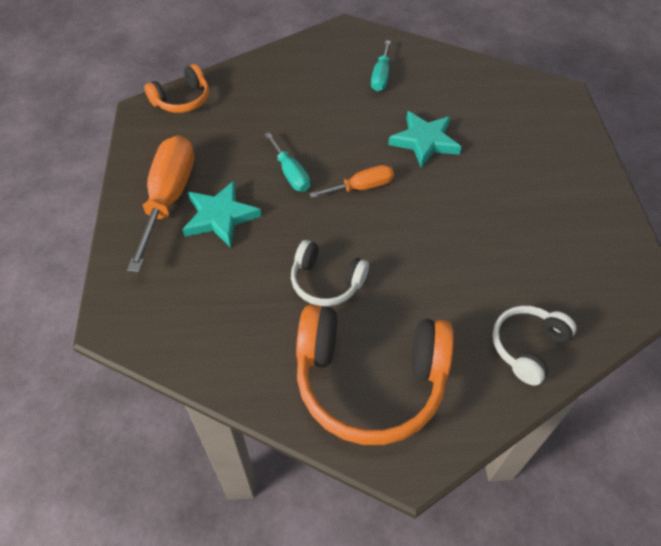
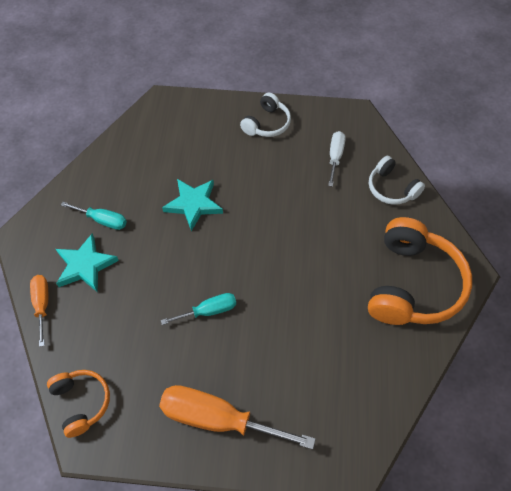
camera: 80 degrees left, 5 degrees up
(220, 217) = (248, 374): turquoise star -> turquoise star (85, 265)
(326, 282) = (327, 299): white headphones -> white headphones (267, 124)
(362, 187) = (235, 259): orange screwdriver -> orange screwdriver (42, 305)
(555, 272) = (335, 157): none -> white screwdriver

